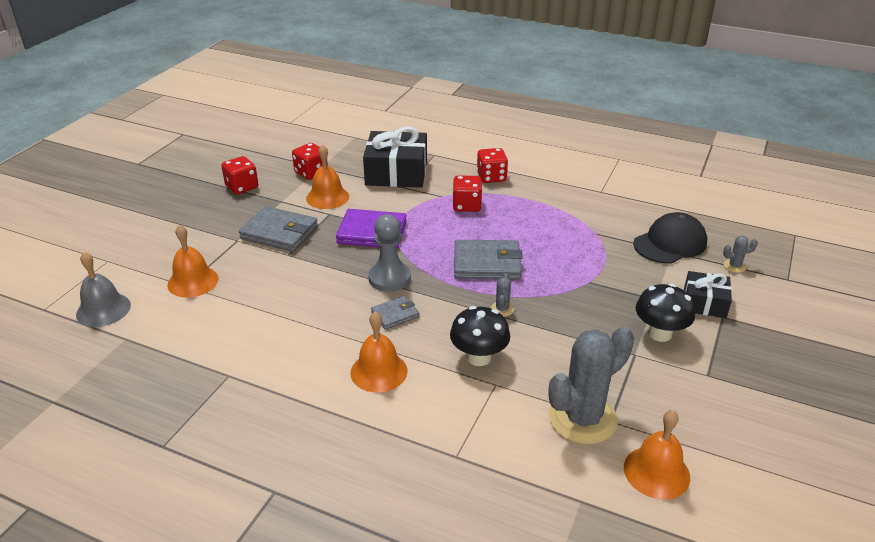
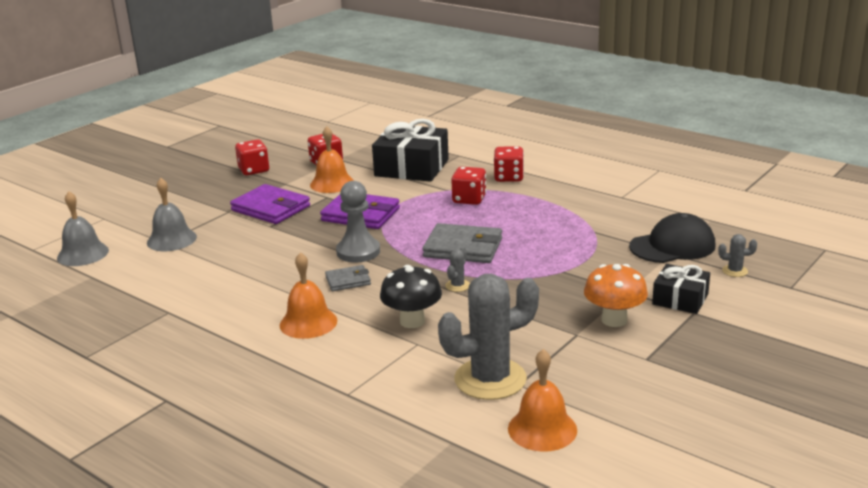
camera: 15 degrees right, 10 degrees down
(193, 281) = (171, 239): orange bell -> grey bell
(279, 232) = (271, 208): grey wallet -> purple wallet
(660, 333) = (614, 320): black mushroom -> orange mushroom

